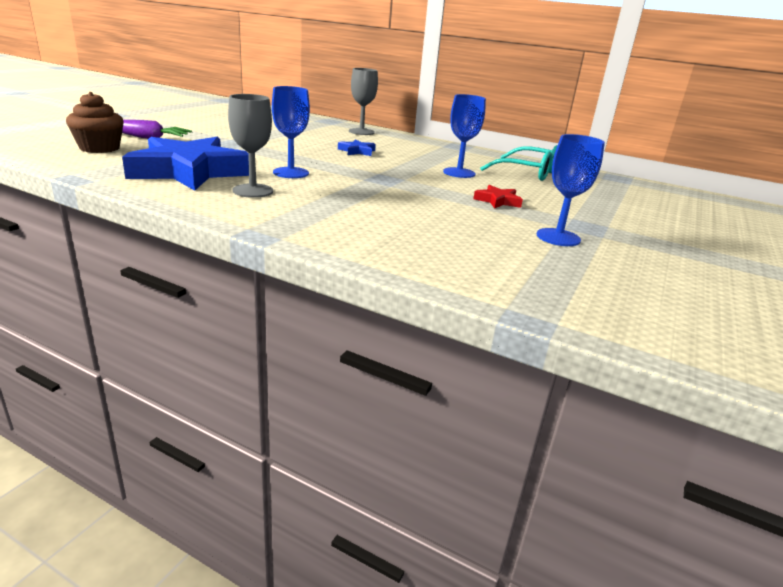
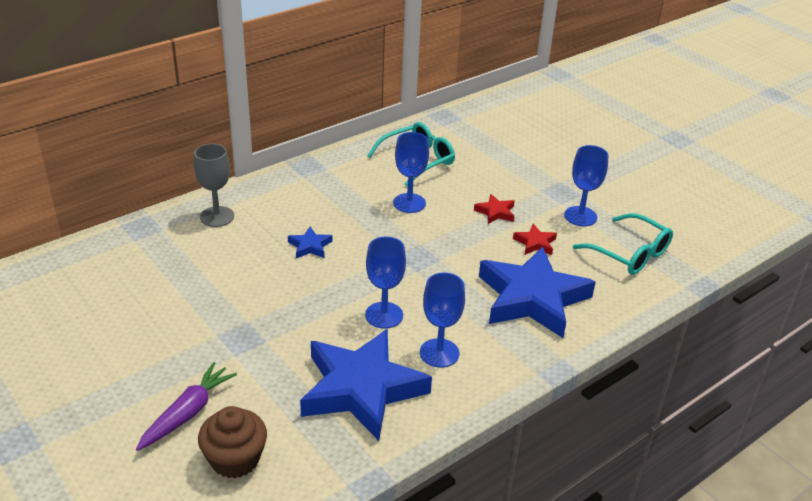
camera: 65 degrees left, 10 degrees up
(253, 191) = (439, 353): grey goblet -> blue goblet
(373, 221) = (532, 298): none -> blue star
(471, 218) = (535, 243): none -> red star
(526, 267) = (629, 254): none -> turquoise glasses

